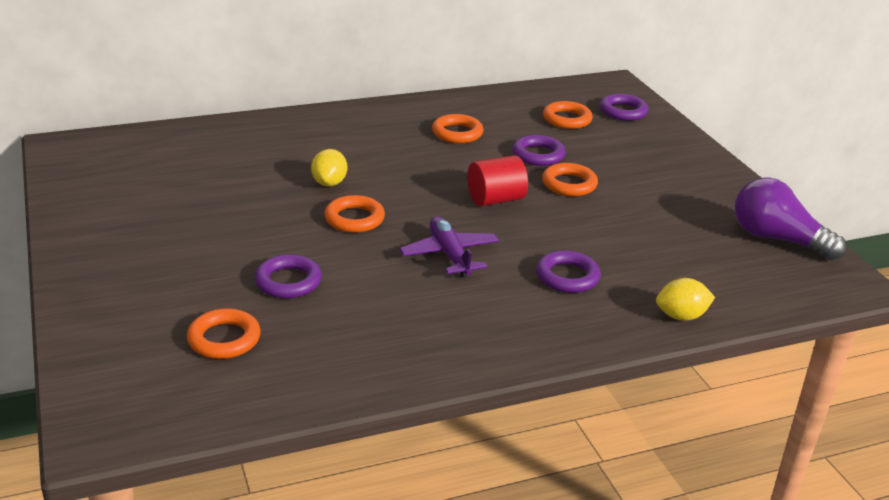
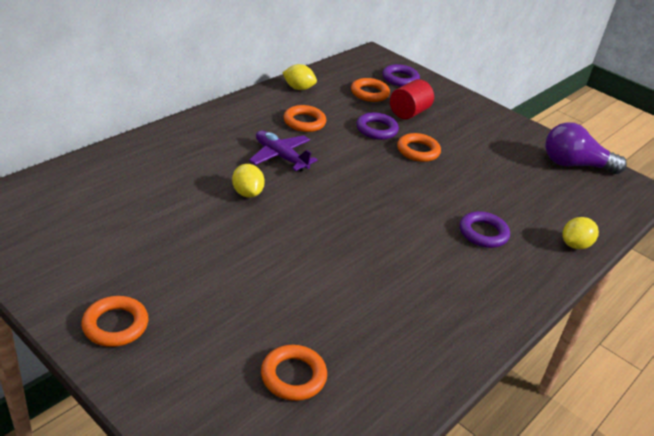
camera: 30 degrees left, 5 degrees up
(288, 281) = (296, 300): purple ring -> none
(354, 219) = (295, 223): orange ring -> orange ring (115, 325)
(449, 255) = (391, 237): purple plane -> purple plane (280, 157)
(483, 101) = (298, 88): none -> yellow lemon
(495, 199) = (381, 177): red cylinder -> red cylinder (409, 113)

